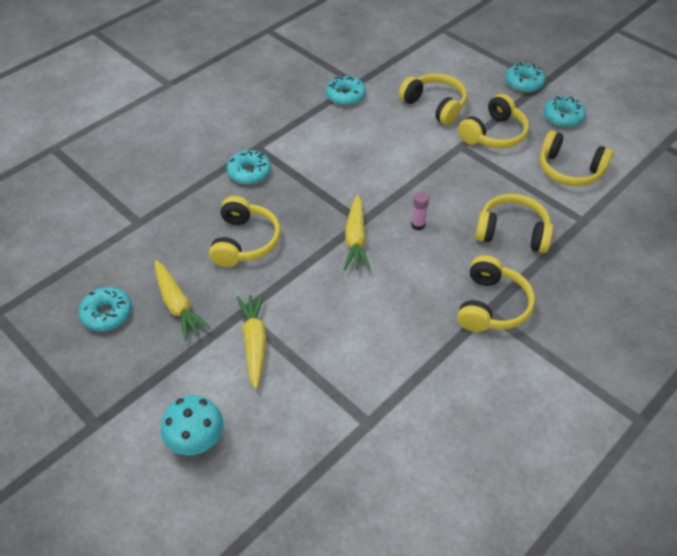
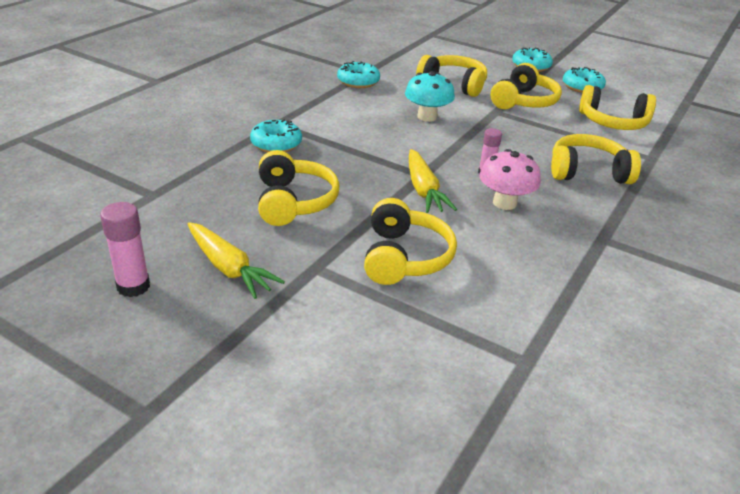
camera: 15 degrees left, 15 degrees down
(107, 314) = (133, 286): turquoise donut -> pink glue stick
(196, 439) = (304, 412): turquoise mushroom -> turquoise mushroom (427, 117)
(254, 343) = (344, 296): yellow carrot -> none
(419, 261) = (504, 203): none -> pink mushroom
(491, 305) = (604, 233): yellow headphones -> yellow headphones (404, 257)

